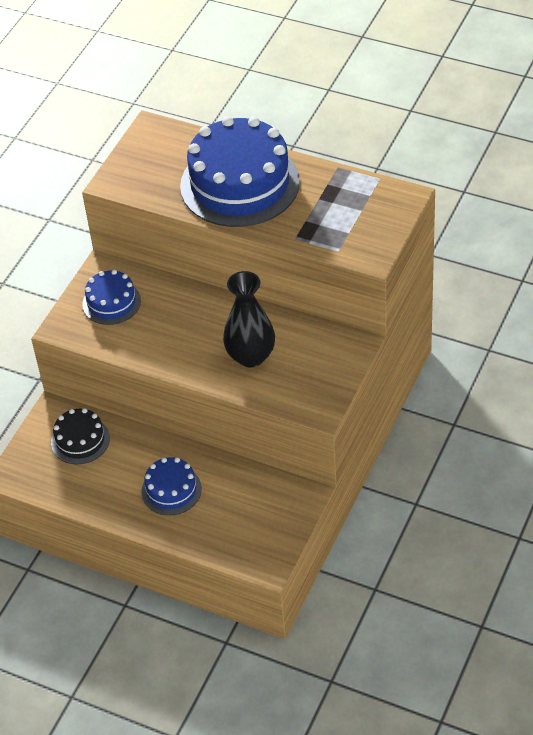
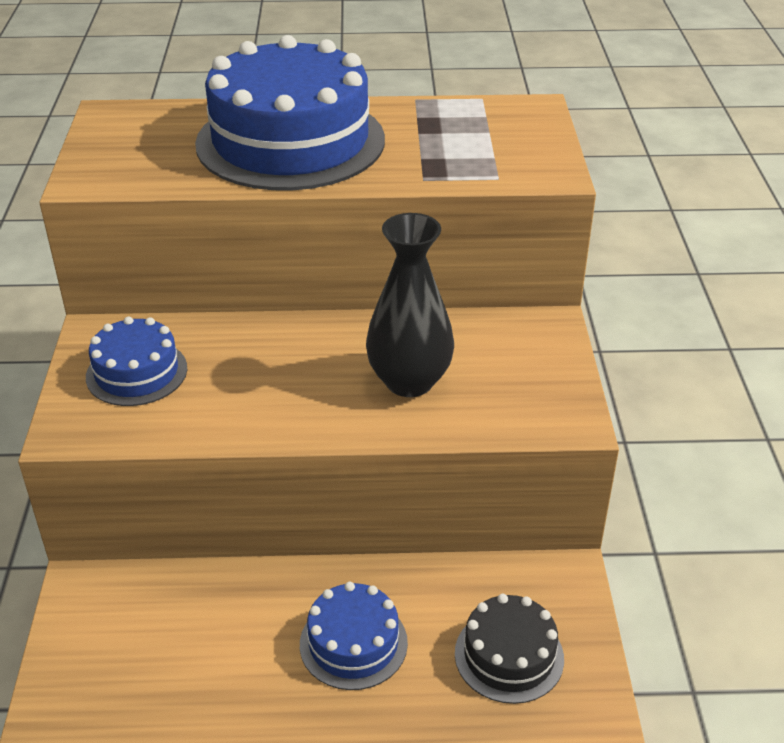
camera: 30 degrees left, 10 degrees down
(80, 440) = (151, 617): black cake -> black cake (509, 655)

